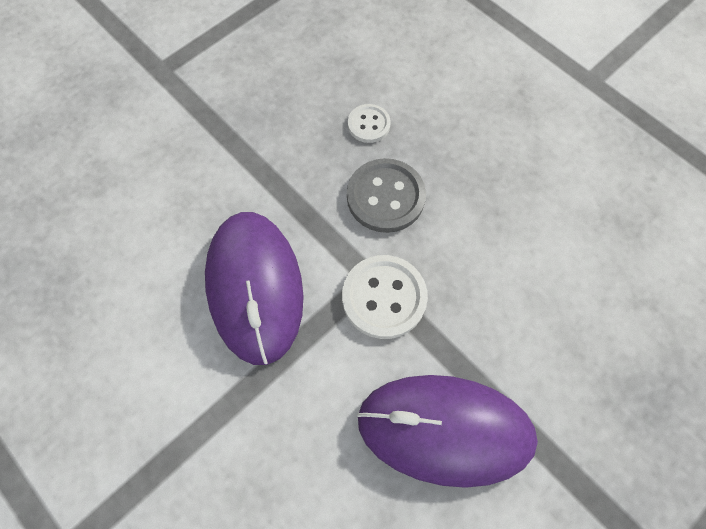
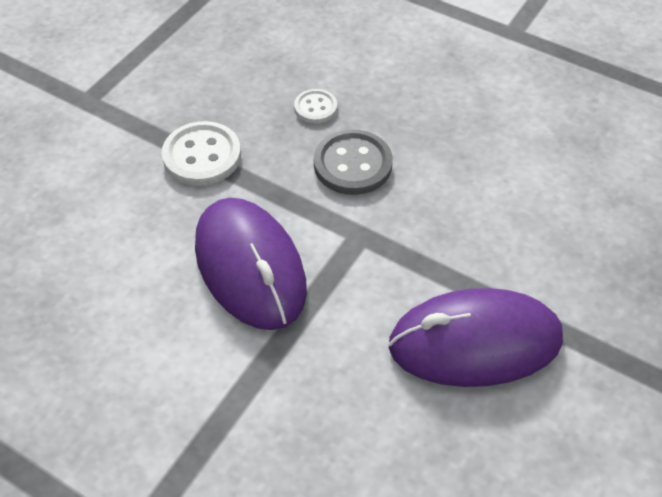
camera: 15 degrees left, 15 degrees down
(384, 297) = (380, 248): white button -> white button (202, 156)

